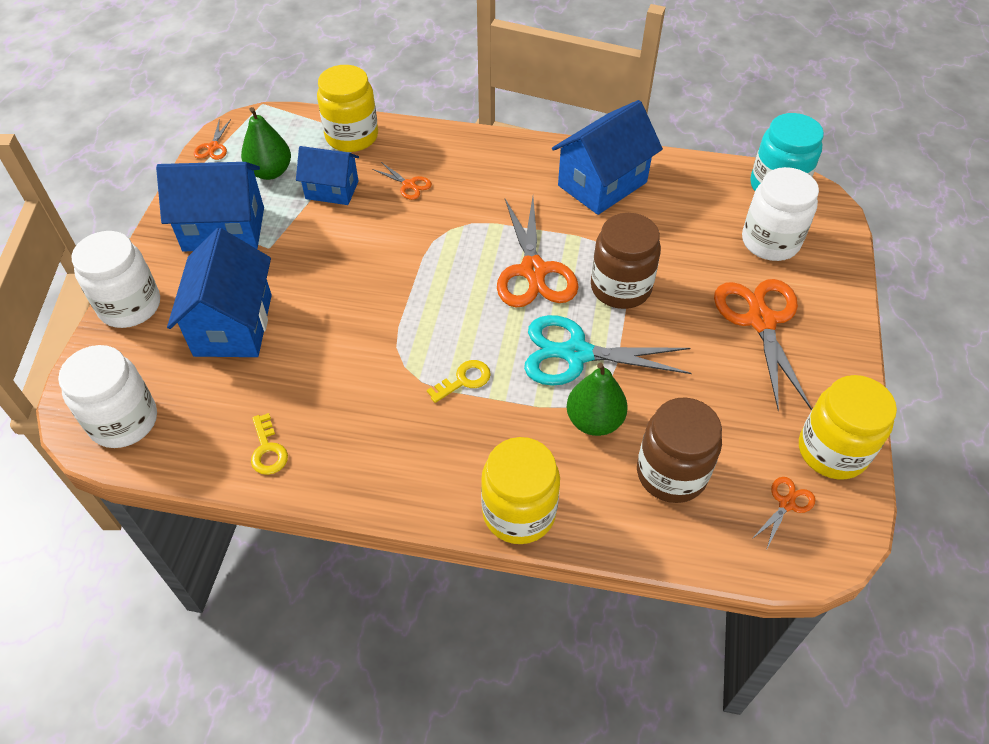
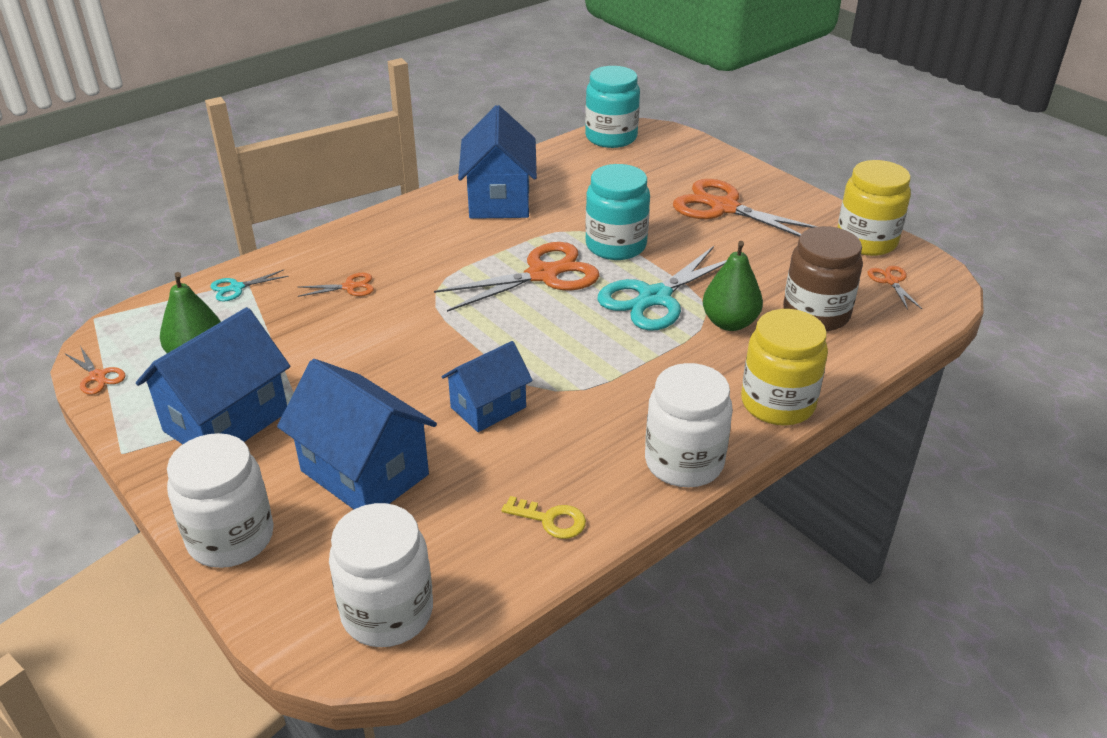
camera: 50 degrees left, 15 degrees down
(332, 190) = (285, 331): blue house -> blue house (488, 407)
(352, 136) = (236, 288): yellow jar -> turquoise scissors
(464, 380) = (612, 365): yellow key -> none
(533, 271) = (543, 275): orange scissors -> orange scissors turned 60 degrees counterclockwise
(620, 287) = (616, 245): brown jar -> turquoise jar
(770, 241) = (658, 167): white jar -> white jar (684, 462)

